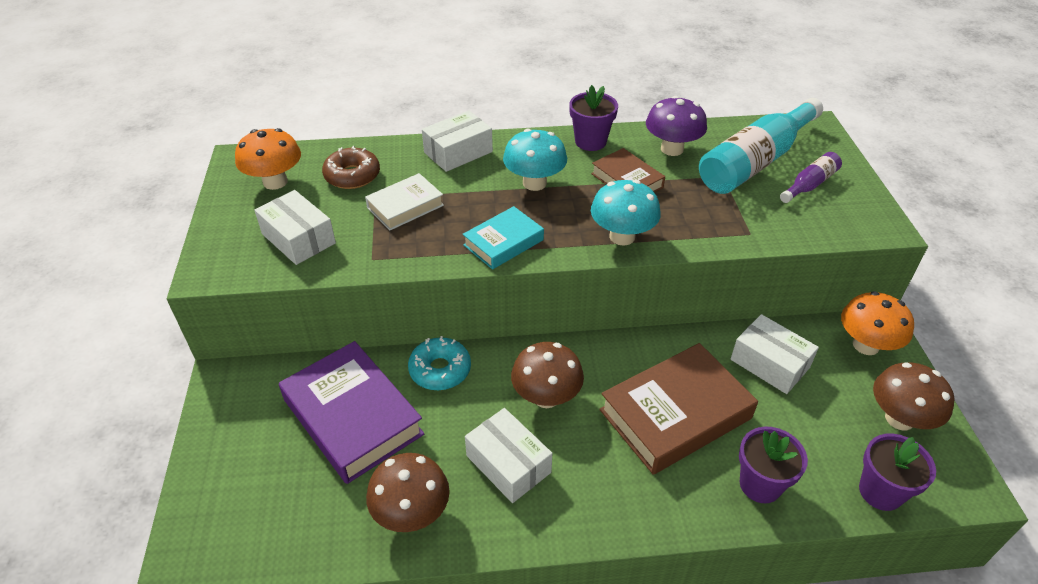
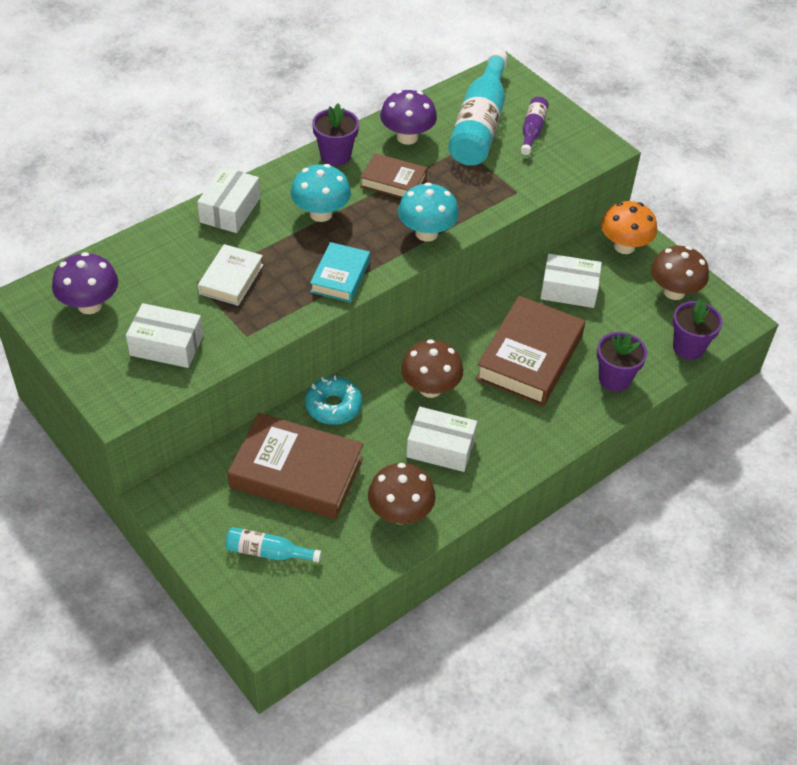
camera: 35 degrees left, 5 degrees up
(258, 482) = (268, 552): none -> turquoise bottle
(275, 182) = (90, 305): orange mushroom -> purple mushroom
(352, 176) = (156, 270): brown donut -> none
(353, 417) = (296, 473): purple book -> brown book

